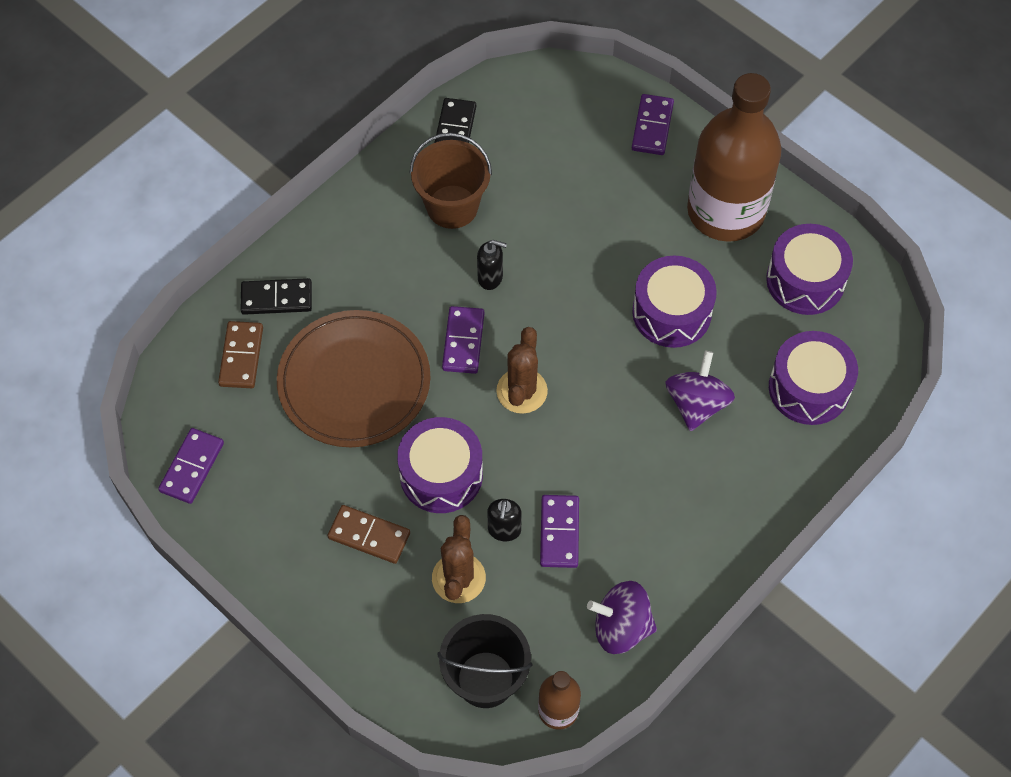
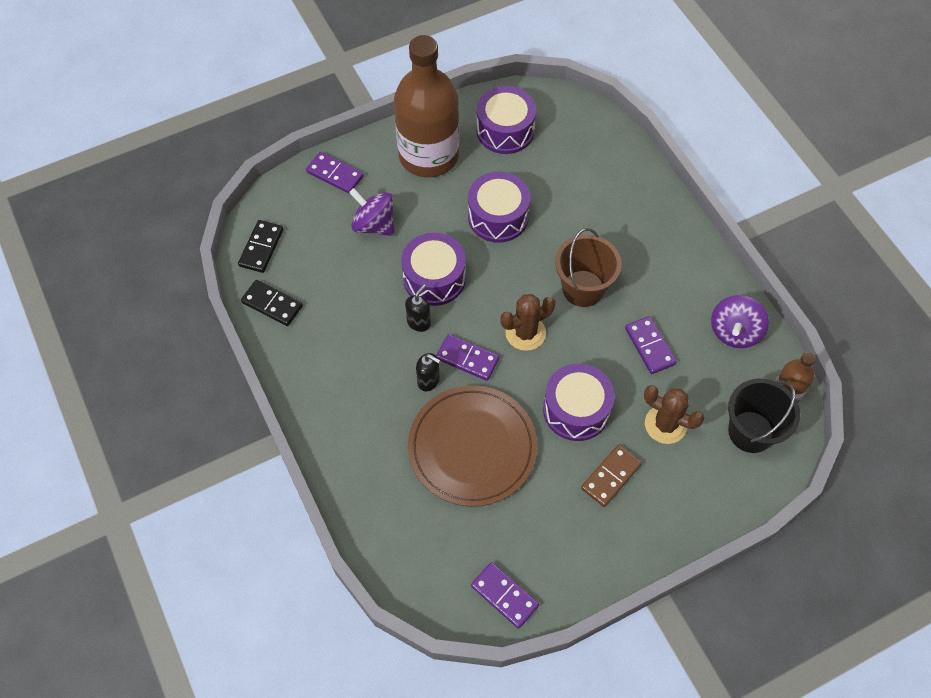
camera: 70 degrees left, 0 degrees up
(241, 356) = (415, 527): brown domino -> none
(276, 298) = (371, 483): black domino -> black domino (261, 248)
(452, 207) = (342, 328): brown bucket -> brown bucket (583, 288)
(504, 530) = (636, 381): black soap dispenser -> black soap dispenser (428, 381)
(522, 391) = (525, 333): brown cactus -> brown cactus turned 60 degrees counterclockwise
(559, 532) = (649, 346): purple domino -> purple domino turned 45 degrees clockwise
(696, 404) = (577, 227): purple spinning top -> purple spinning top (374, 225)
(809, 388) = (589, 159): purple drum -> purple drum (434, 278)

